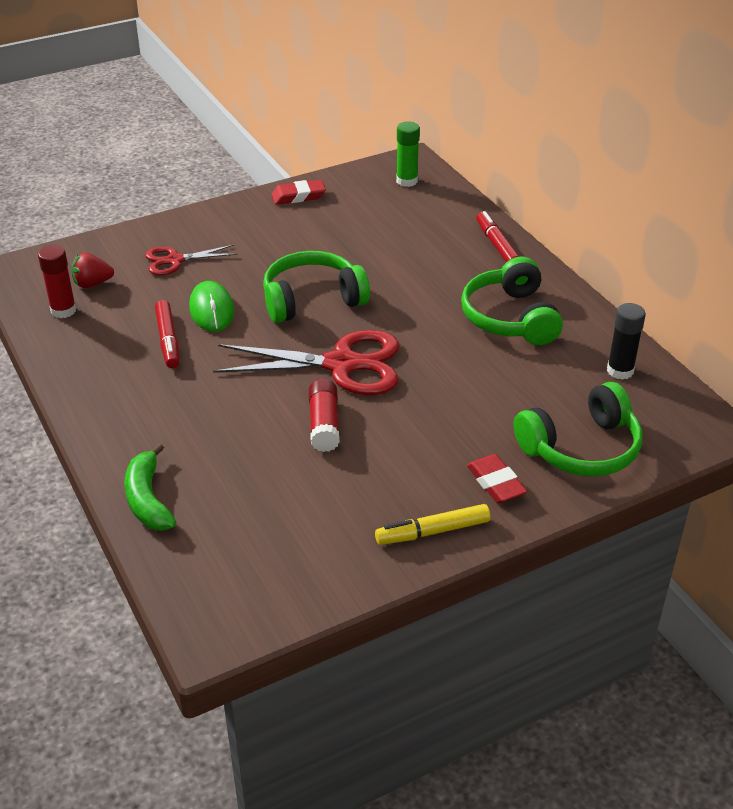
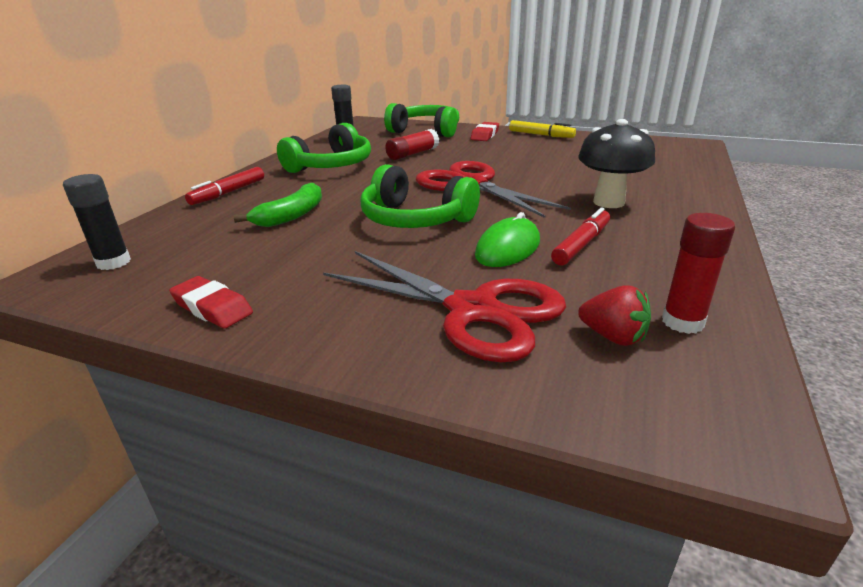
camera: 130 degrees left, 10 degrees down
(148, 499) = (693, 181): green banana -> green banana (292, 215)
(175, 260) = (473, 311): red scissors -> red scissors, size x1.83
(196, 406) = (608, 202): none -> black mushroom
(324, 424) = (532, 170): red glue stick -> red glue stick (412, 154)
(407, 181) = (113, 262): green glue stick -> black glue stick

